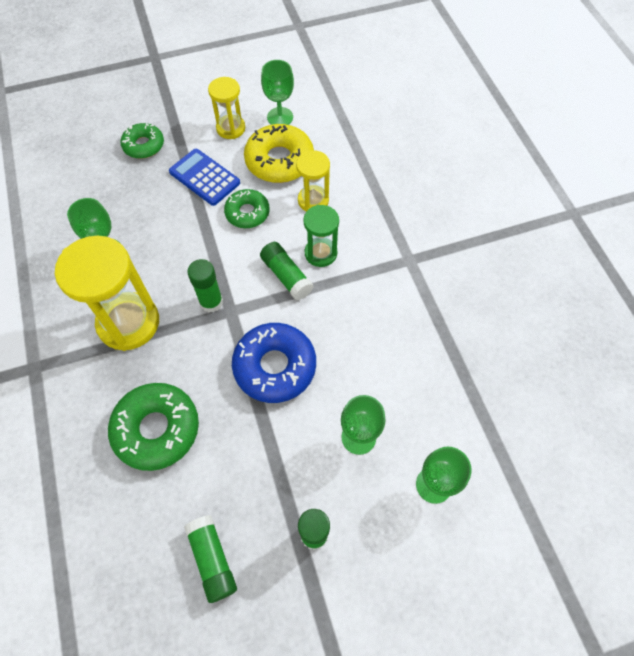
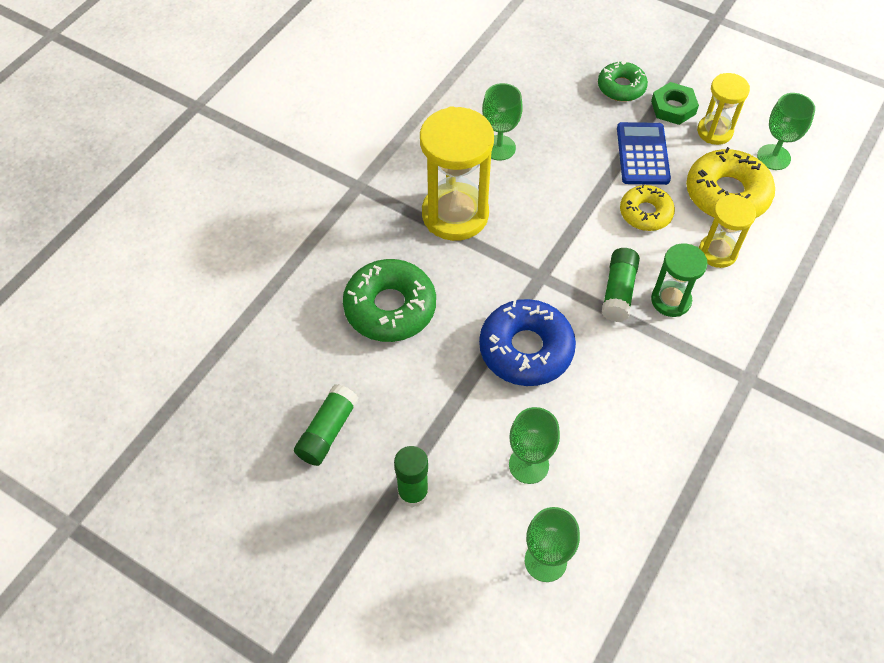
camera: 50 degrees right, 5 degrees down
(190, 133) = (673, 107): none -> green nut
(211, 302) = (533, 255): green glue stick -> none
(247, 213) = (645, 213): green donut -> yellow donut

